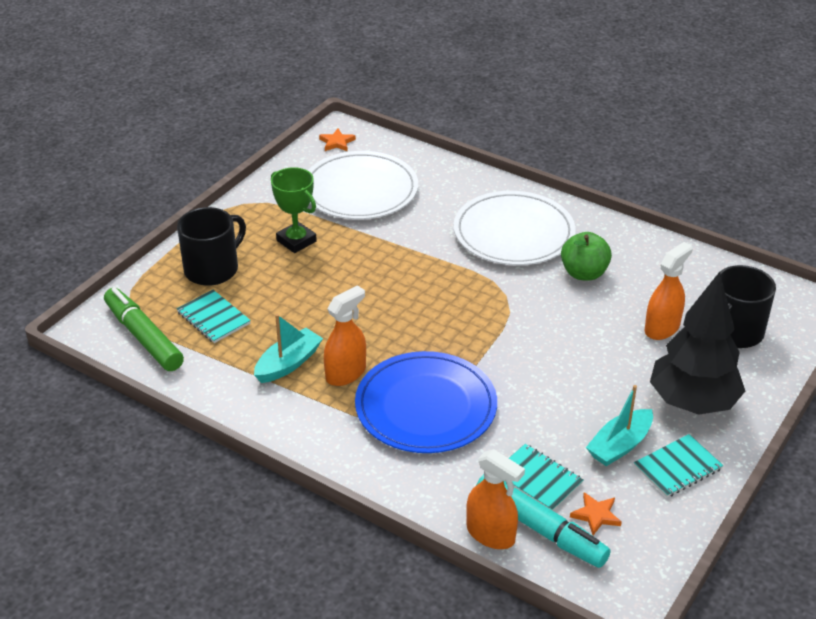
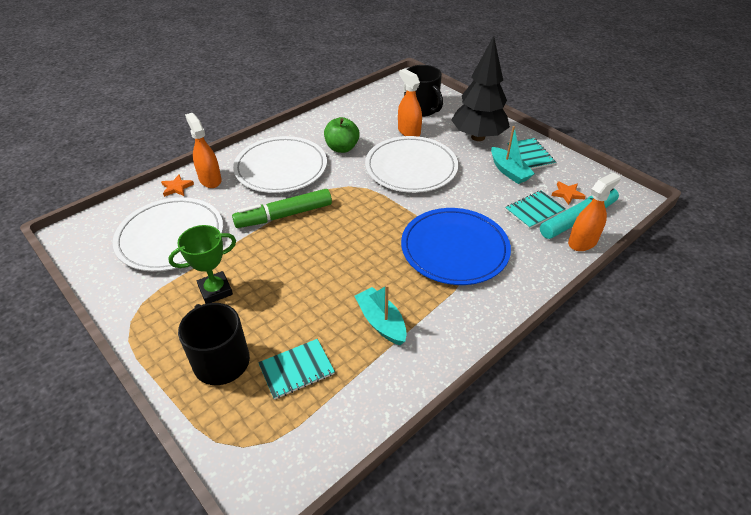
camera: 75 degrees left, 5 degrees up
(144, 337) = (301, 436): green marker -> green marker (284, 215)
(337, 142) = (87, 239): orange star -> orange star (177, 187)
(346, 373) = (405, 287): orange spray bottle -> orange spray bottle (210, 179)
(574, 344) = (411, 167): none -> white plate

